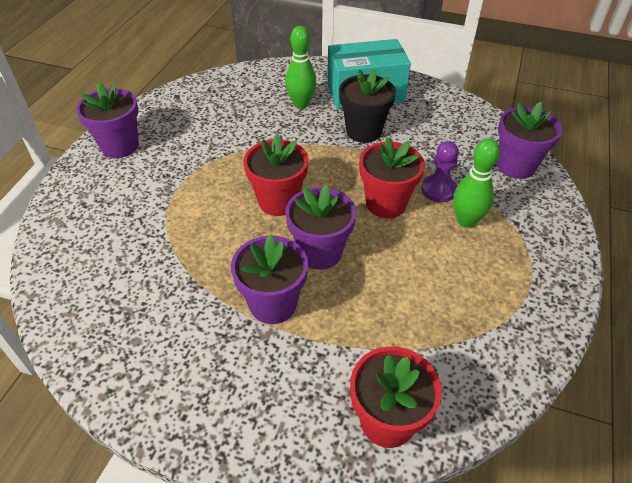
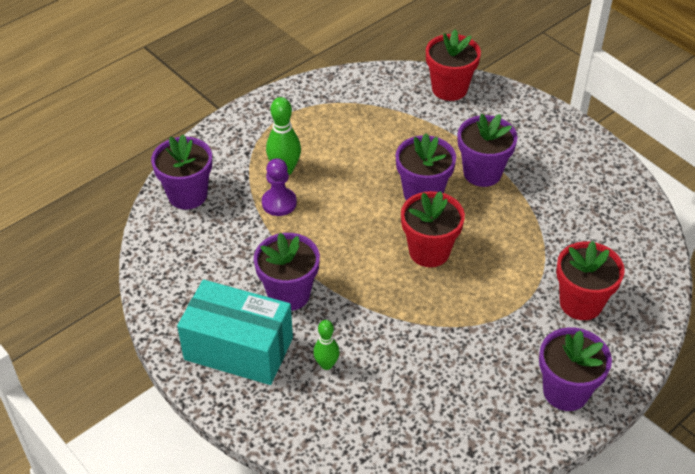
camera: 150 degrees left, 0 degrees up
(301, 104) = (326, 364): green bowling pin -> green bowling pin, size x0.64
(363, 131) = (289, 294): black flower pot -> purple flower pot
(386, 203) = (336, 210): red flower pot -> red flower pot (581, 303)

